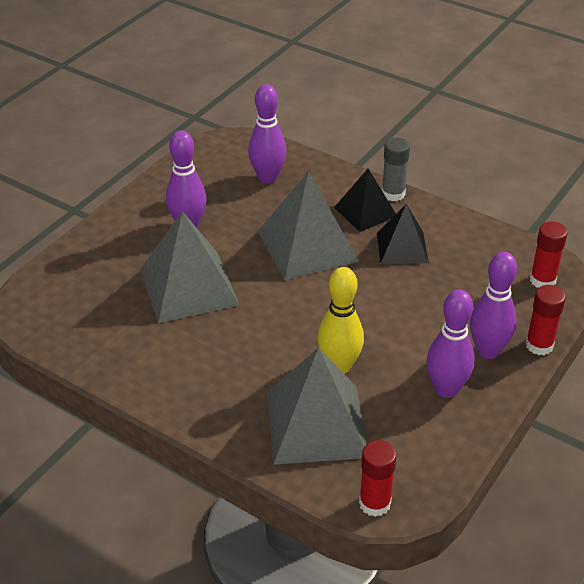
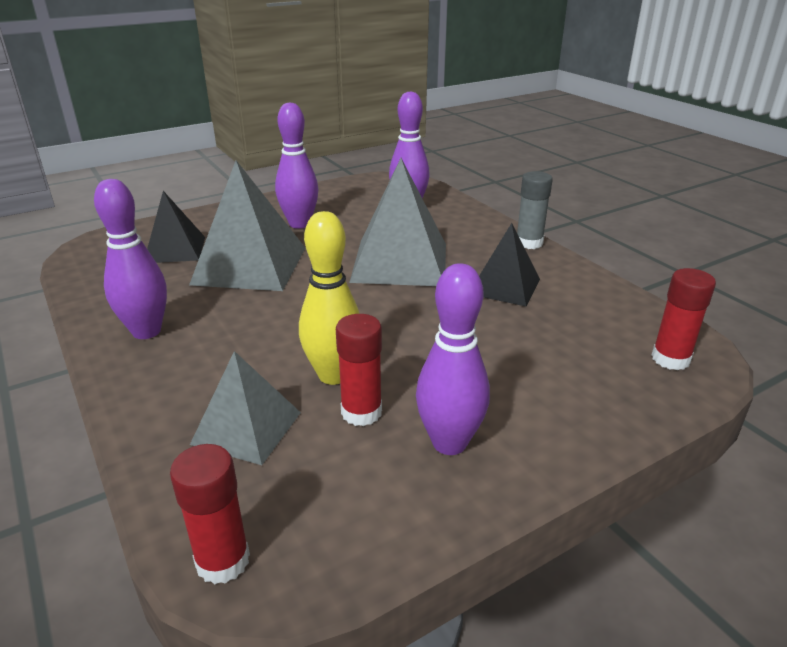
camera: 25 degrees right, 10 degrees down
(316, 424) = (247, 428): grey pyramid -> grey pyramid, size x0.60
(365, 211) = (486, 250): black pyramid -> black pyramid (175, 249)
(488, 351) = (542, 415): purple bowling pin -> purple bowling pin (146, 331)
(539, 345) = (624, 430): red glue stick -> red glue stick (361, 412)

